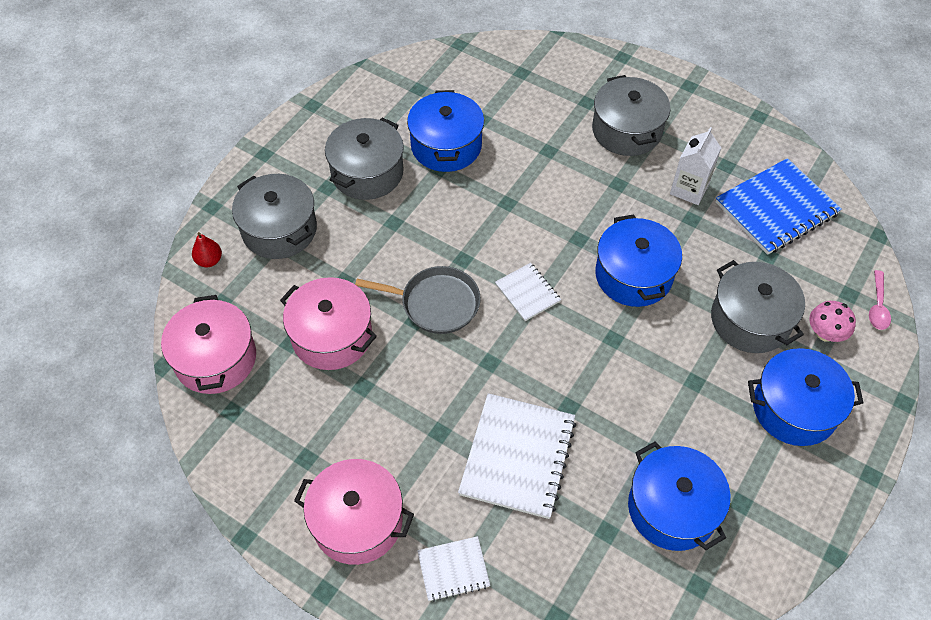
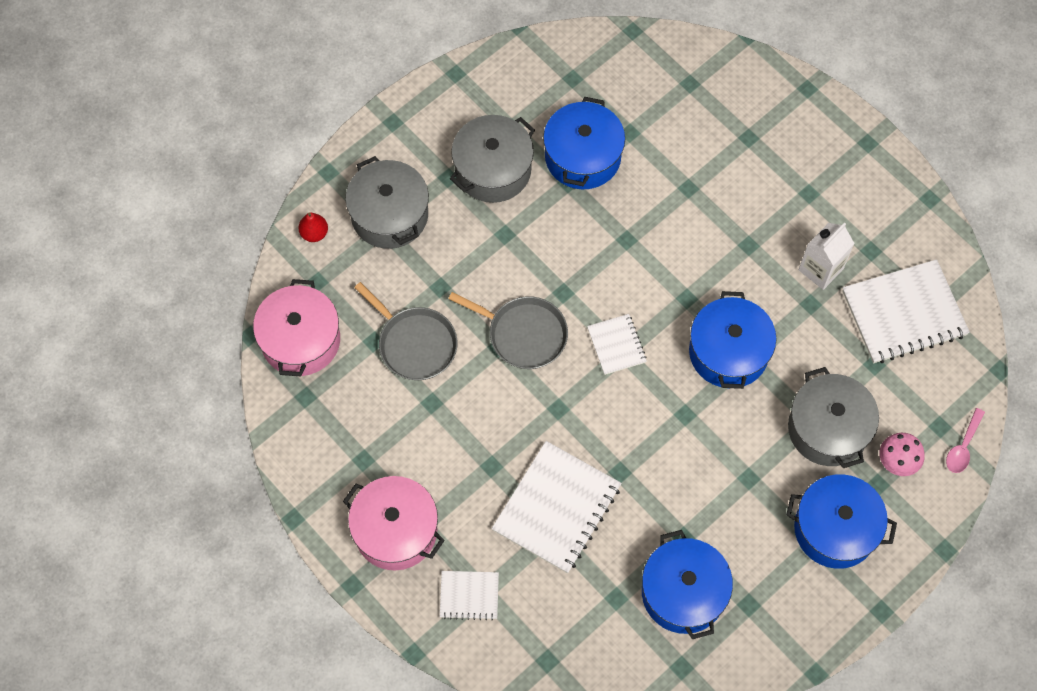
camera: 15 degrees right, 10 degrees up
(332, 336) = (414, 344): pink pot -> grey pan
(627, 130) = (779, 183): grey pot -> none
(776, 208) = (904, 313): blue notebook -> white notebook

